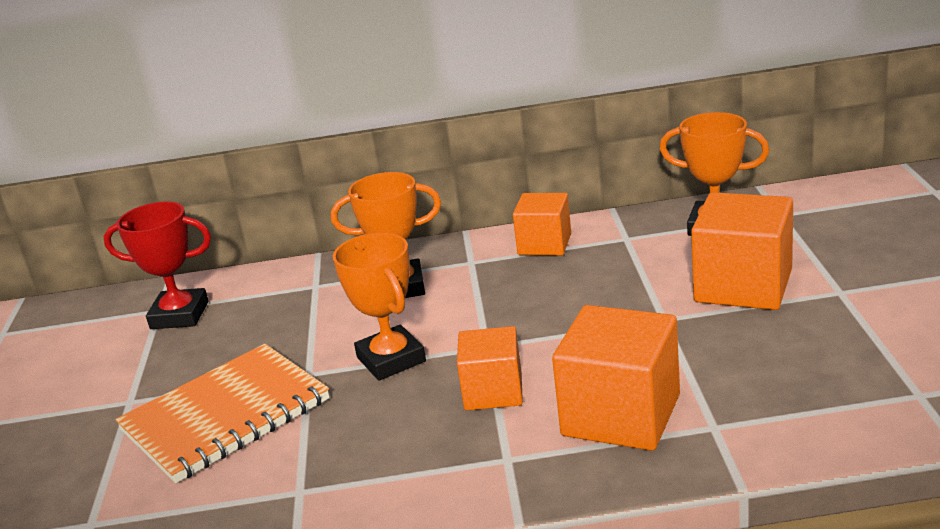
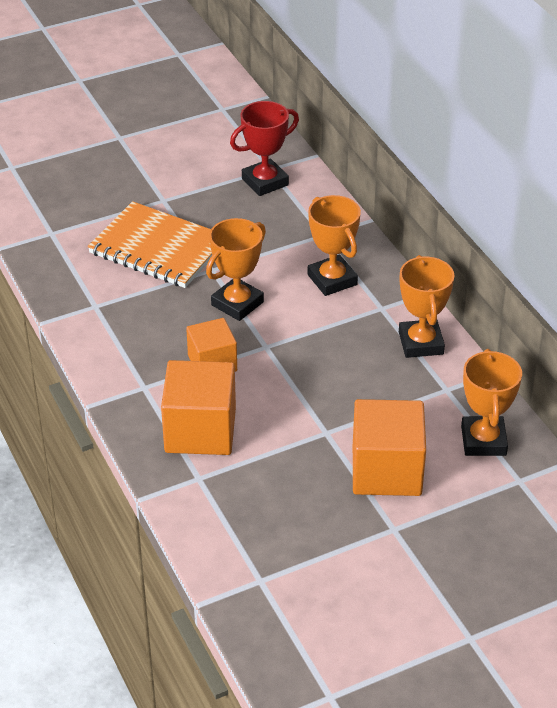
camera: 65 degrees right, 15 degrees up
(179, 315) = (265, 182): red trophy -> red trophy turned 75 degrees clockwise
(544, 244) = (421, 343): orange cube -> orange trophy

